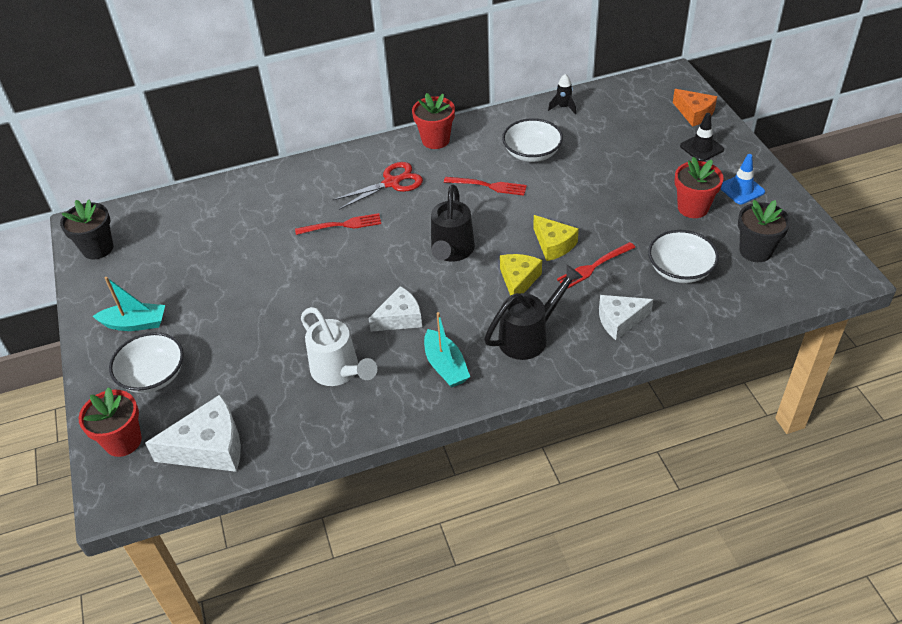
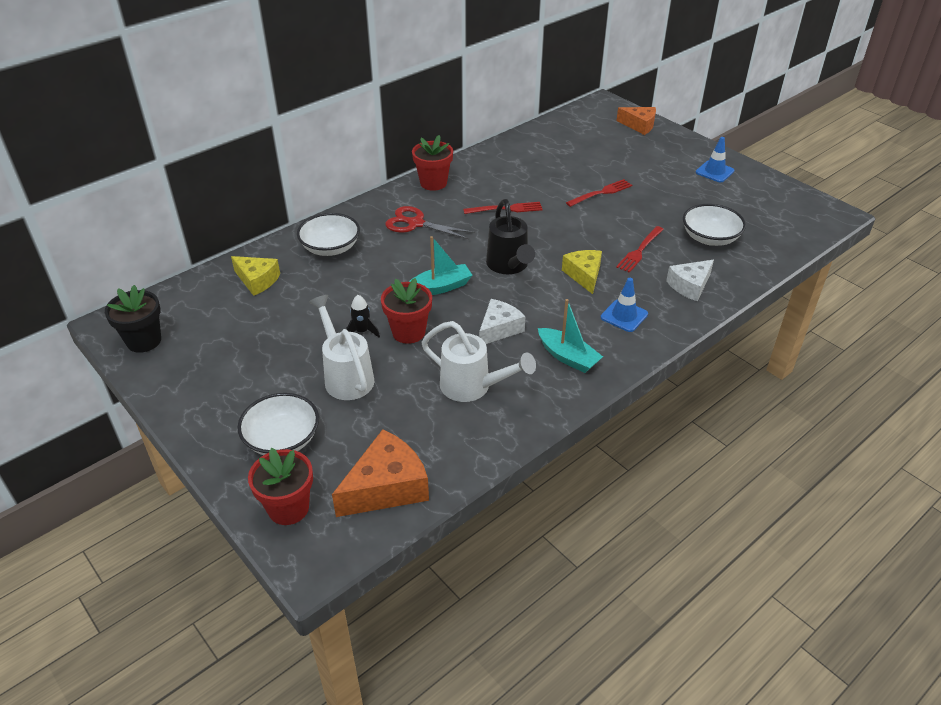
camera: 25 degrees left, 5 degrees down
(135, 323) = (231, 398): turquoise boat -> turquoise boat (440, 287)
(209, 447) = (386, 487): white cheese -> orange cheese
(238, 329) = (346, 376): none -> white watering can
(342, 225) = (392, 266): red fork -> red fork (601, 193)
(391, 183) = (416, 223): red scissors -> red scissors turned 105 degrees counterclockwise
(529, 336) = (624, 316): black watering can -> blue traffic cone
(532, 153) = (526, 177): white bowl -> white bowl (330, 248)
(553, 245) = (594, 242): yellow cheese -> yellow cheese (257, 280)
(563, 107) = (529, 139): black rocket -> black rocket (362, 331)
(693, 208) = (687, 192): red flower pot -> red flower pot (408, 332)
(701, 148) = (662, 148): black traffic cone -> none
(755, 251) = (757, 212): black flower pot -> none

